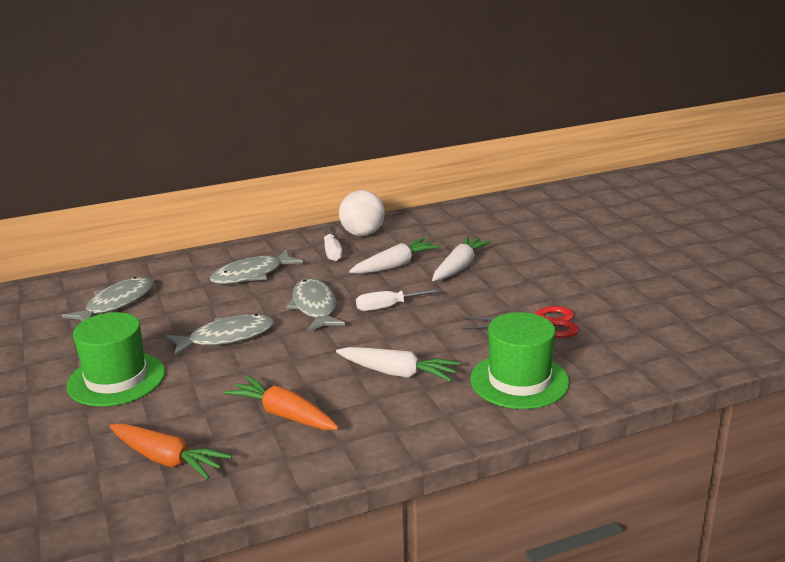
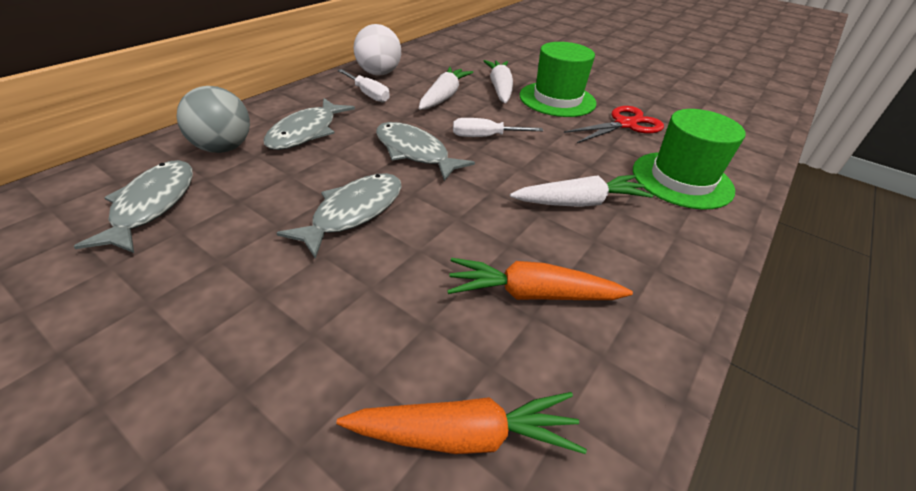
camera: 35 degrees left, 15 degrees up
(116, 379) = (252, 322): green hat -> green hat (557, 99)
(186, 275) = (223, 148): none -> grey ball
(387, 307) = (485, 137): white screwdriver -> white screwdriver turned 45 degrees clockwise

